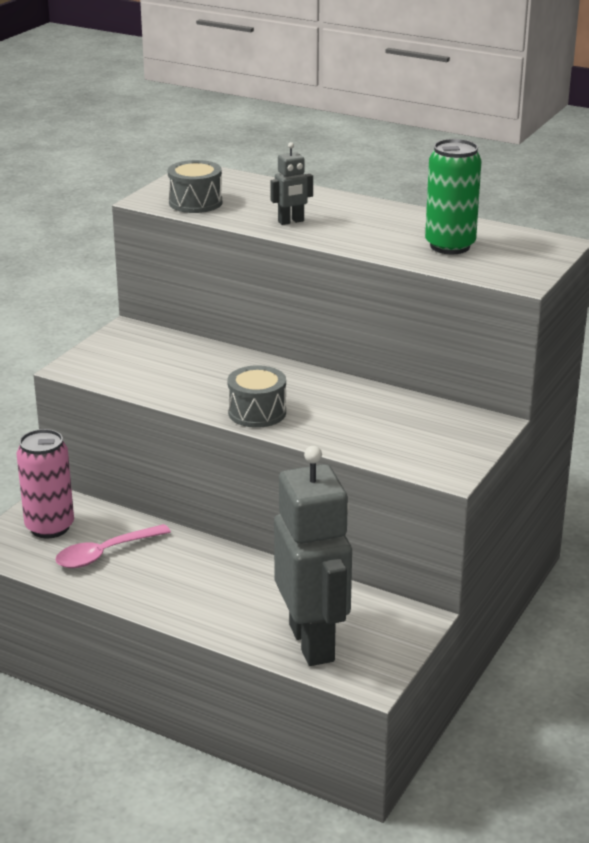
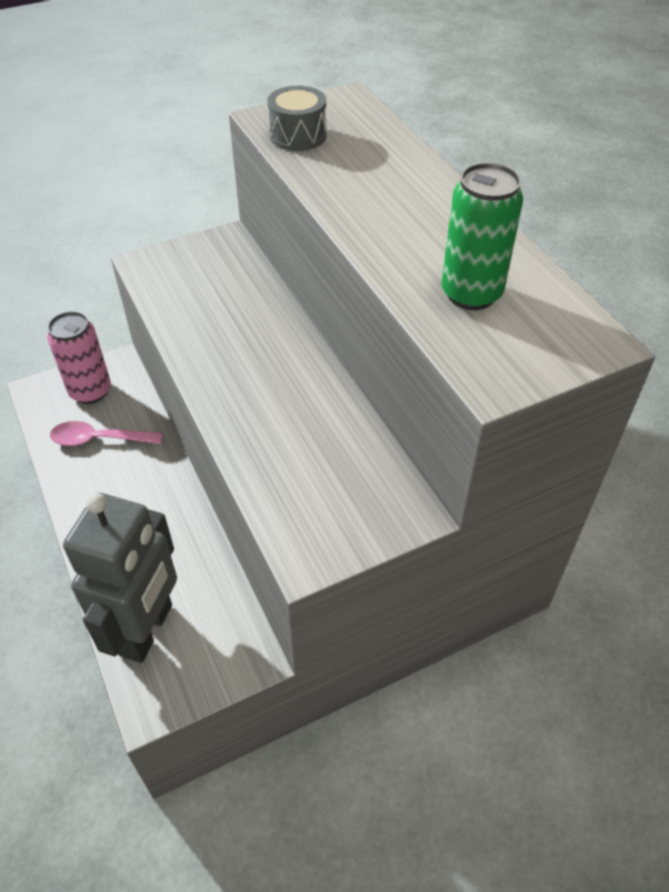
camera: 35 degrees right, 20 degrees up
(257, 412) = (222, 385): grey drum -> none
(291, 221) = (353, 193): grey robot -> none

